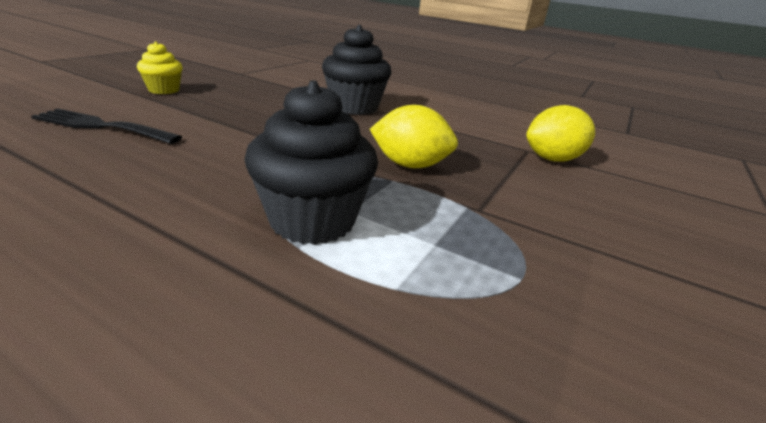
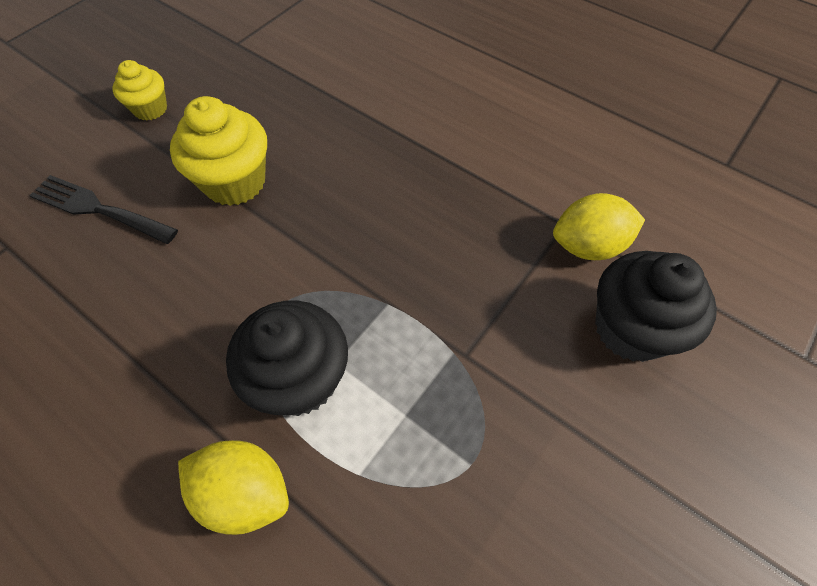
camera: 10 degrees right, 30 degrees up
(238, 121) = (235, 182): none -> yellow cupcake
(354, 107) = (372, 130): black cupcake -> black cupcake (631, 329)
(410, 165) = (412, 271): yellow lemon -> yellow lemon (245, 492)

